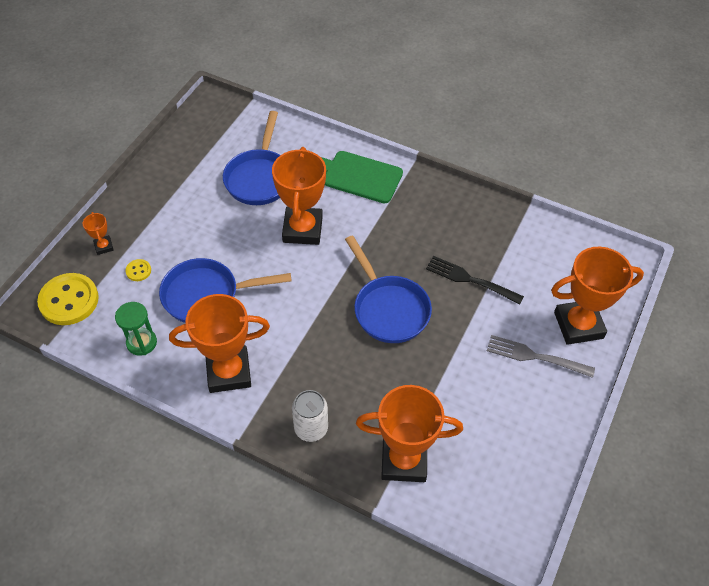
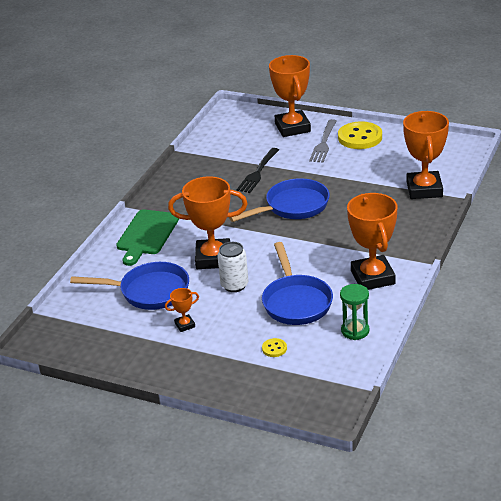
camera: 90 degrees left, 20 degrees down
(69, 300) = (317, 387): yellow button -> yellow button (360, 137)
(104, 246) = (247, 378): orange trophy -> orange trophy (185, 325)
(311, 428) = (411, 231): white can -> white can (234, 285)

